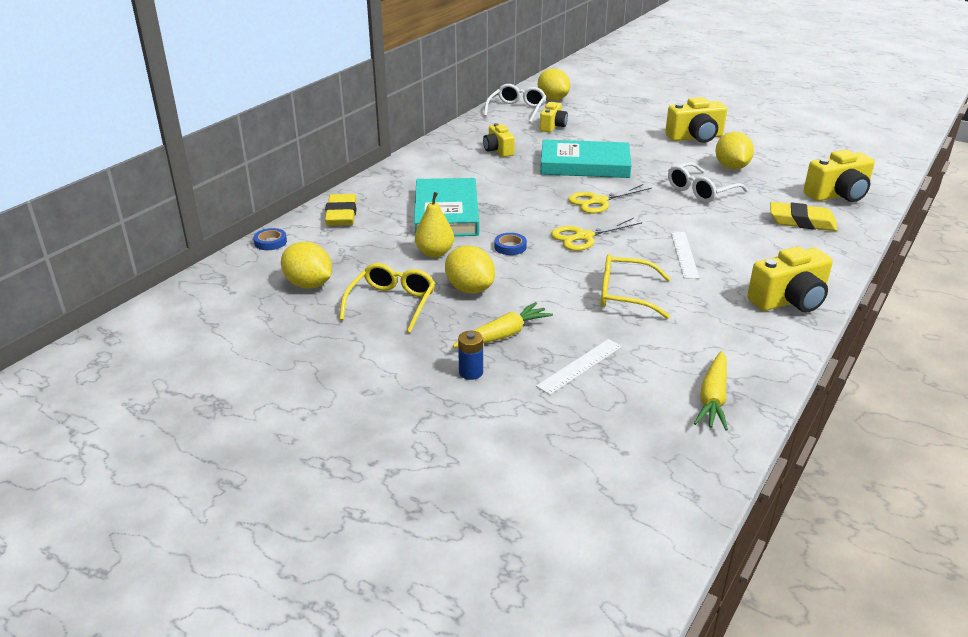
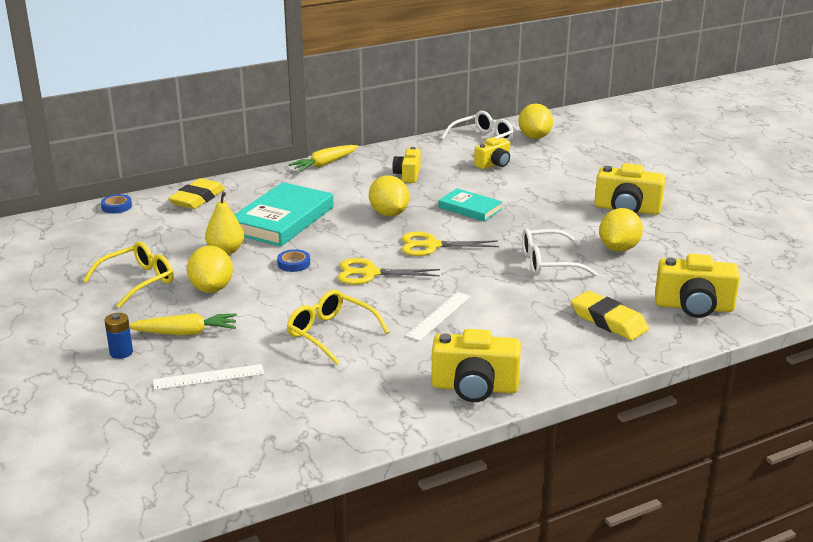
camera: 30 degrees right, 5 degrees down
(309, 285) = (99, 248): yellow lemon -> yellow lemon (389, 214)
(584, 165) = (470, 208): turquoise book -> turquoise book, size x0.57
(713, 398) = (276, 441): yellow carrot -> yellow carrot (324, 164)

